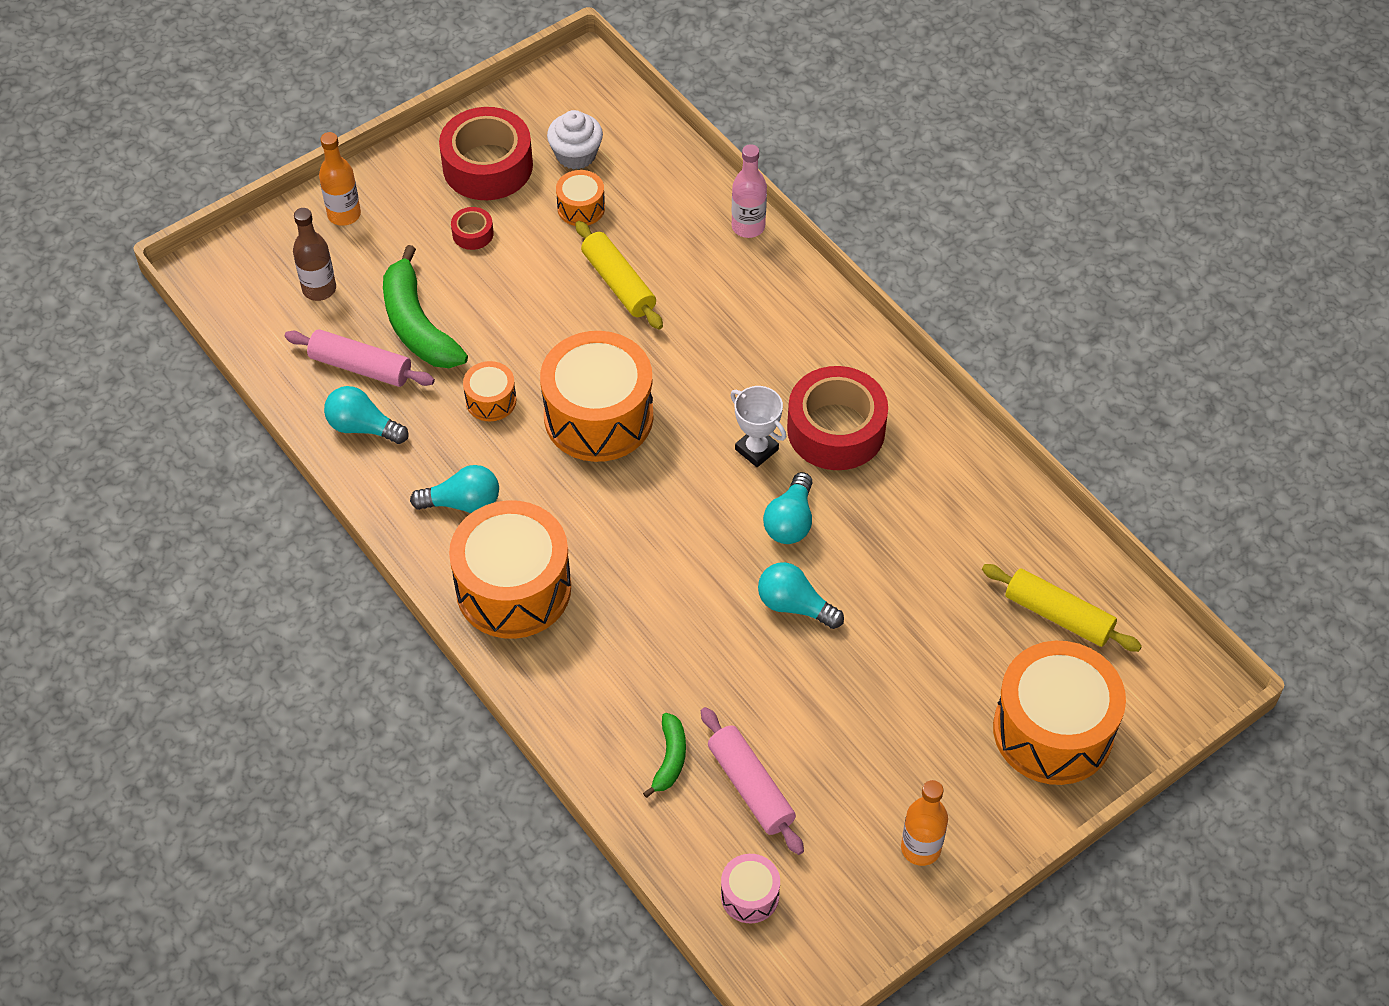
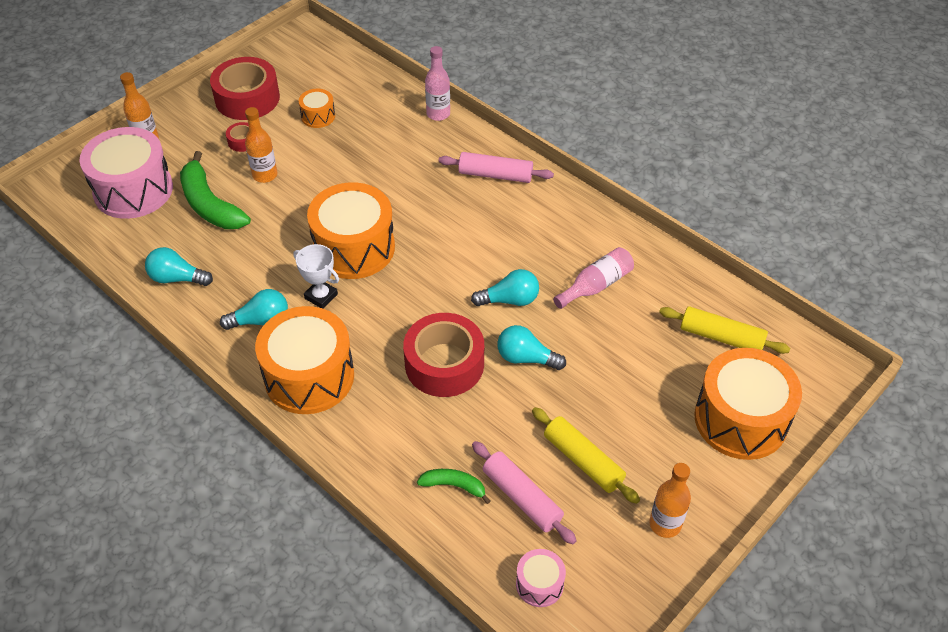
camera: 10 degrees left, 5 degrees down
(319, 289) = (133, 190): brown bottle -> pink drum
(361, 367) = (170, 237): pink rolling pin -> pink rolling pin (495, 175)
(491, 400) = (272, 247): orange drum -> none
(496, 290) = (265, 175): none -> orange bottle
(576, 155) = (309, 84): white cupcake -> none
(618, 283) = (353, 160): yellow rolling pin -> yellow rolling pin (583, 461)
(670, 759) = (454, 486): green banana -> green banana turned 75 degrees counterclockwise
(756, 449) = (474, 255): white trophy -> white trophy (321, 296)
(790, 521) = (510, 300): turquoise light bulb -> turquoise light bulb turned 105 degrees counterclockwise
(836, 429) = (529, 234): red tape -> red tape (444, 364)
(909, 518) = (596, 285): none -> pink bottle

